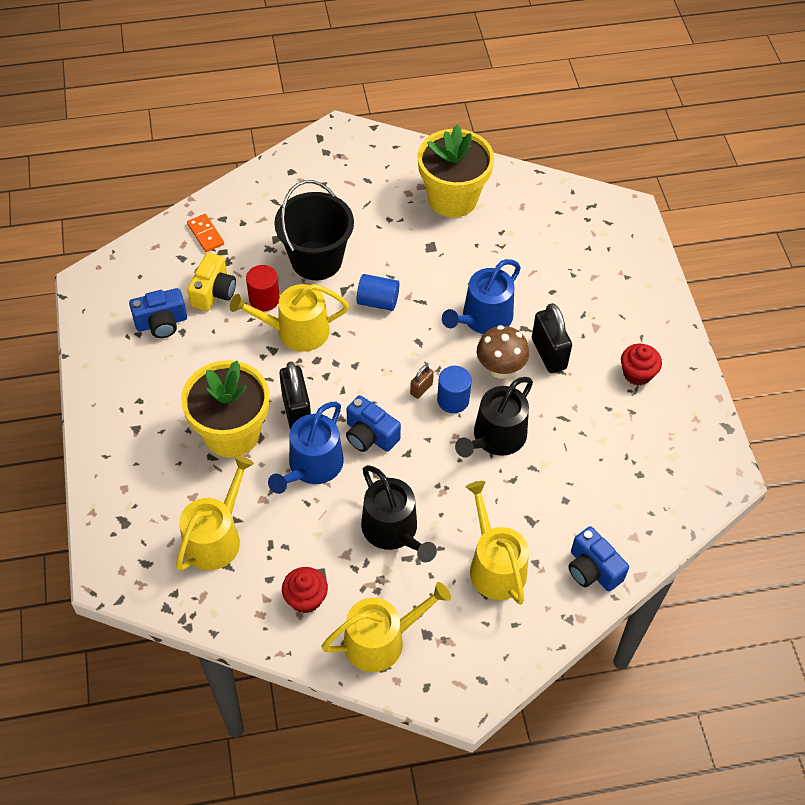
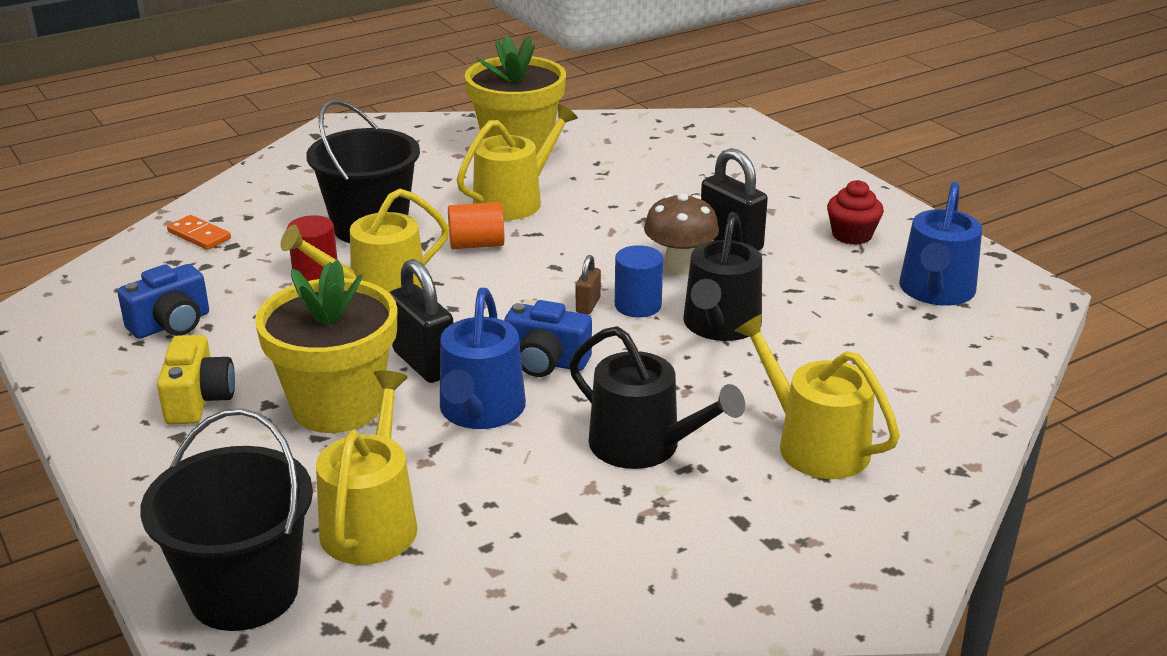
camera: 20 degrees left, 25 degrees down
(132, 566) = (244, 592): none -> black bucket
(214, 292) = (237, 281): yellow camera -> yellow camera (198, 400)
(305, 598) = (559, 553): red cupcake -> none
(378, 301) = (476, 244): blue cylinder -> orange cylinder
(381, 640) = (709, 568): yellow watering can -> yellow watering can (514, 201)
(483, 318) = (625, 231): blue watering can -> blue watering can (936, 291)
(592, 569) = (948, 414): blue camera -> none

